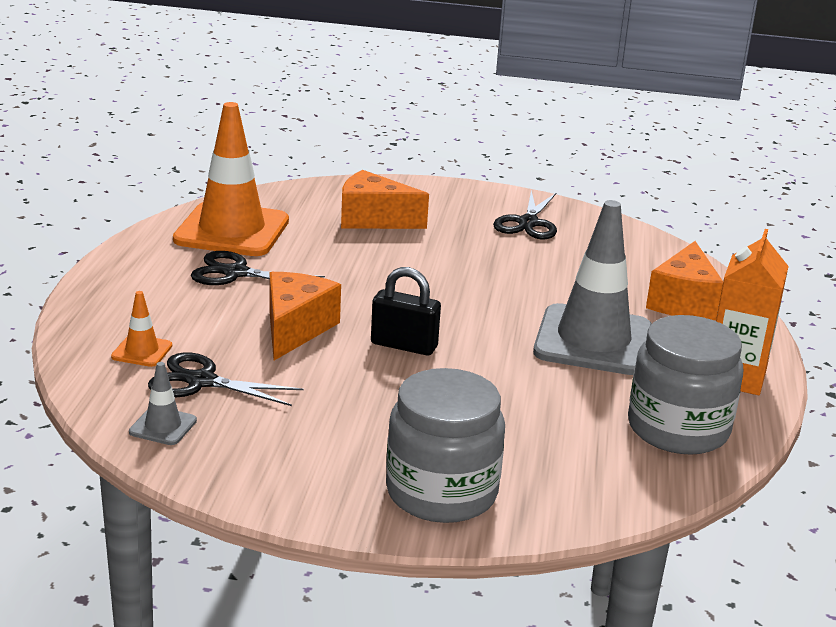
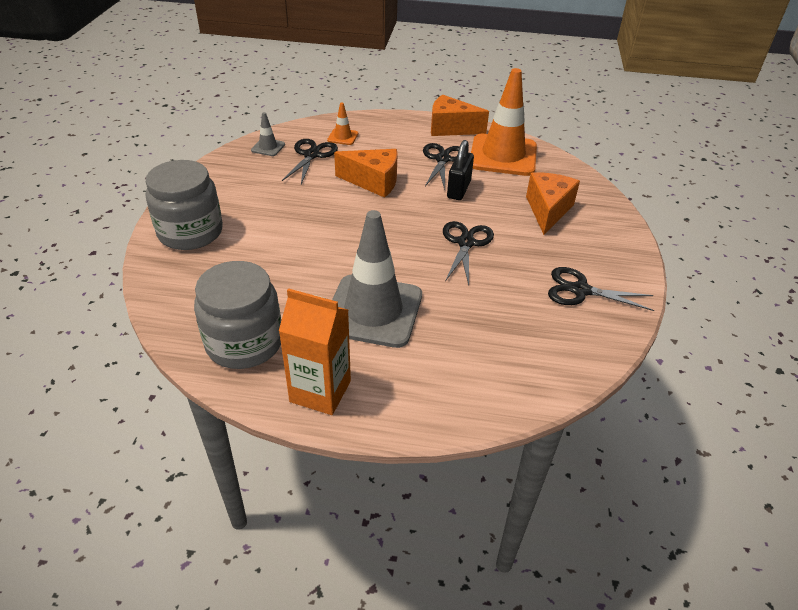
camera: 90 degrees right, 15 degrees up
(404, 345) = (357, 222): black padlock -> black padlock (459, 189)
(448, 275) = (465, 243): none -> black scissors
(683, 302) = (452, 377): orange cheese -> orange cheese (450, 128)

